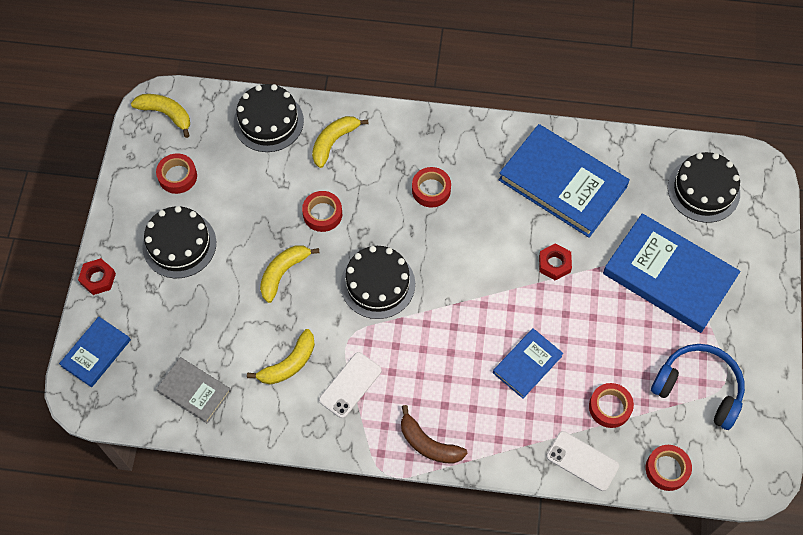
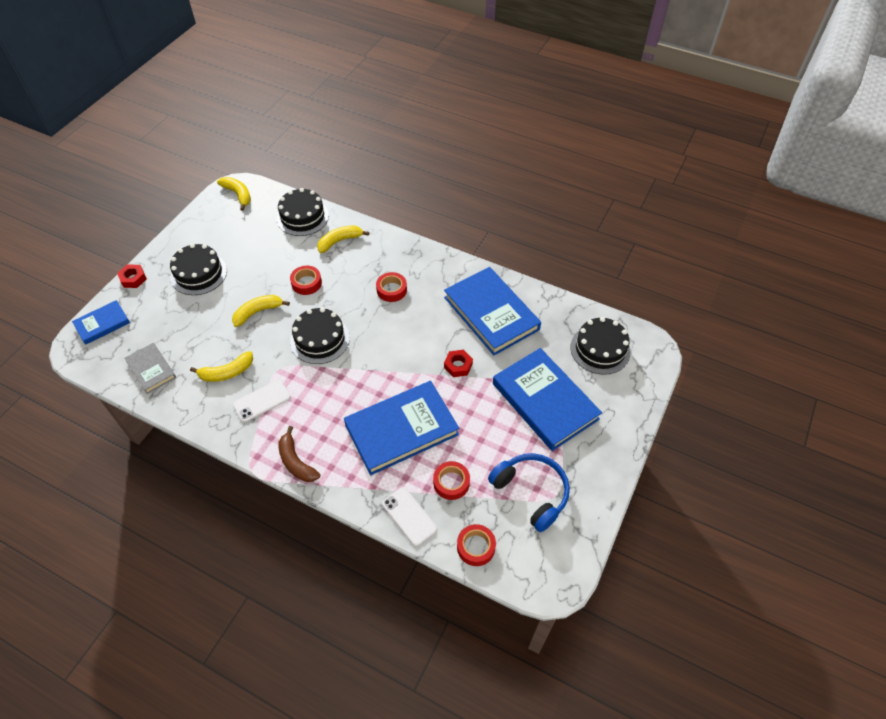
camera: 20 degrees right, 10 degrees down
(177, 176) = (223, 232): red tape -> none
(527, 364) = (401, 429): blue book -> blue book, size x1.90

